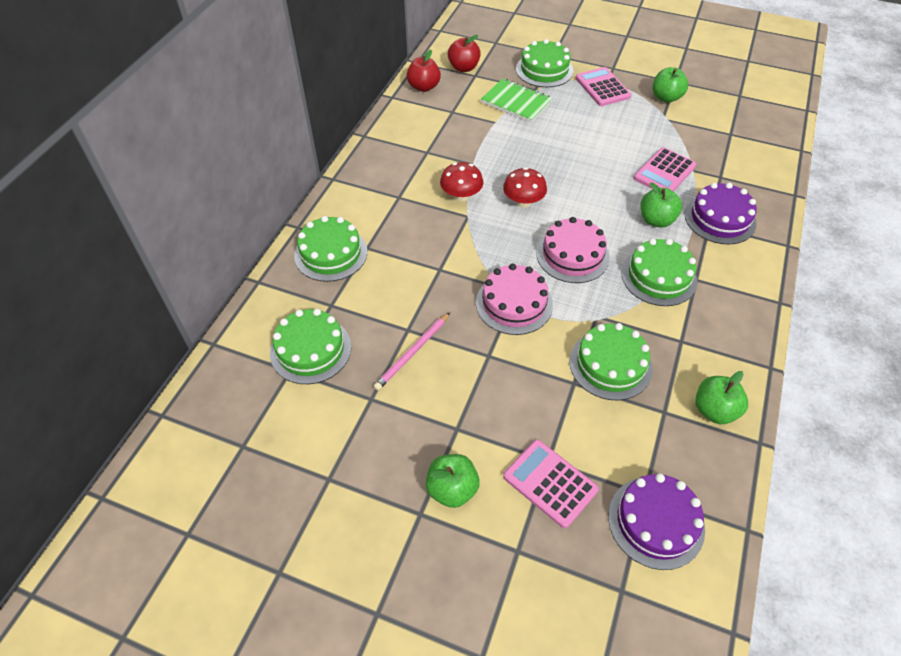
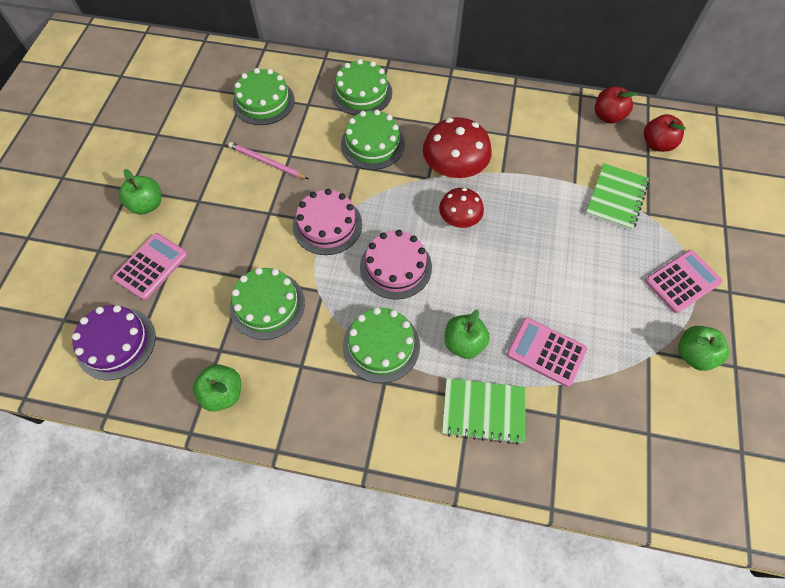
camera: 80 degrees right, 10 degrees up
(461, 196) = (454, 169): red mushroom -> red mushroom, size x1.60
(544, 70) = (689, 219): green cake -> green cake (372, 144)
(720, 218) = (483, 411): purple cake -> green notebook

